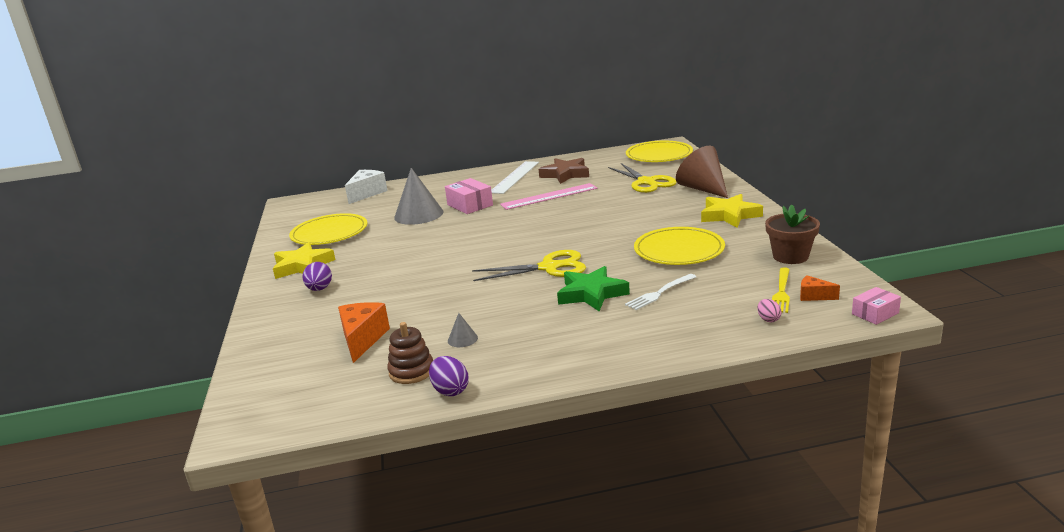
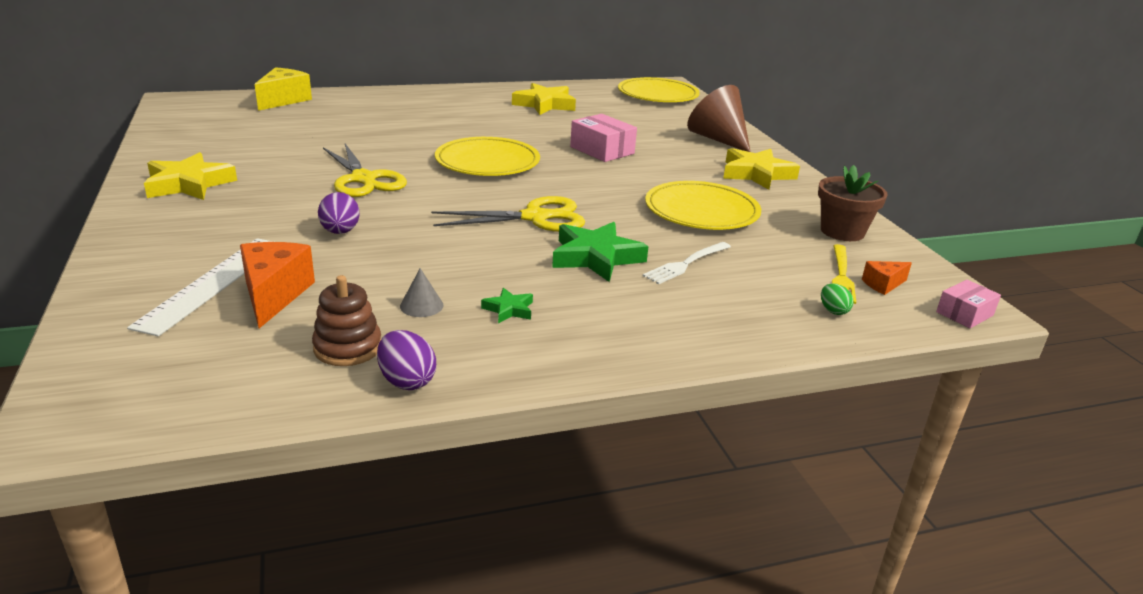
camera: 10 degrees left, 5 degrees up
(319, 289) = (212, 218): purple egg -> purple egg (340, 232)
(329, 233) = (230, 145): yellow plate -> yellow plate (487, 162)
(367, 193) = (284, 100): white cheese -> yellow cheese
(419, 214) = (355, 133): grey cone -> none
(470, 205) = (423, 128): pink box -> pink box (602, 150)
(515, 177) = (480, 101): white ruler -> white ruler (213, 283)
(524, 337) = (509, 309): none -> green star
(549, 196) = (526, 128): pink ruler -> none
(565, 174) = (545, 104): brown star -> yellow star
(646, 182) = (647, 124): yellow scissors -> yellow scissors (363, 179)
(768, 319) = (833, 311): pink egg -> green egg
(813, 296) = (883, 284): orange cheese -> orange cheese turned 45 degrees counterclockwise

